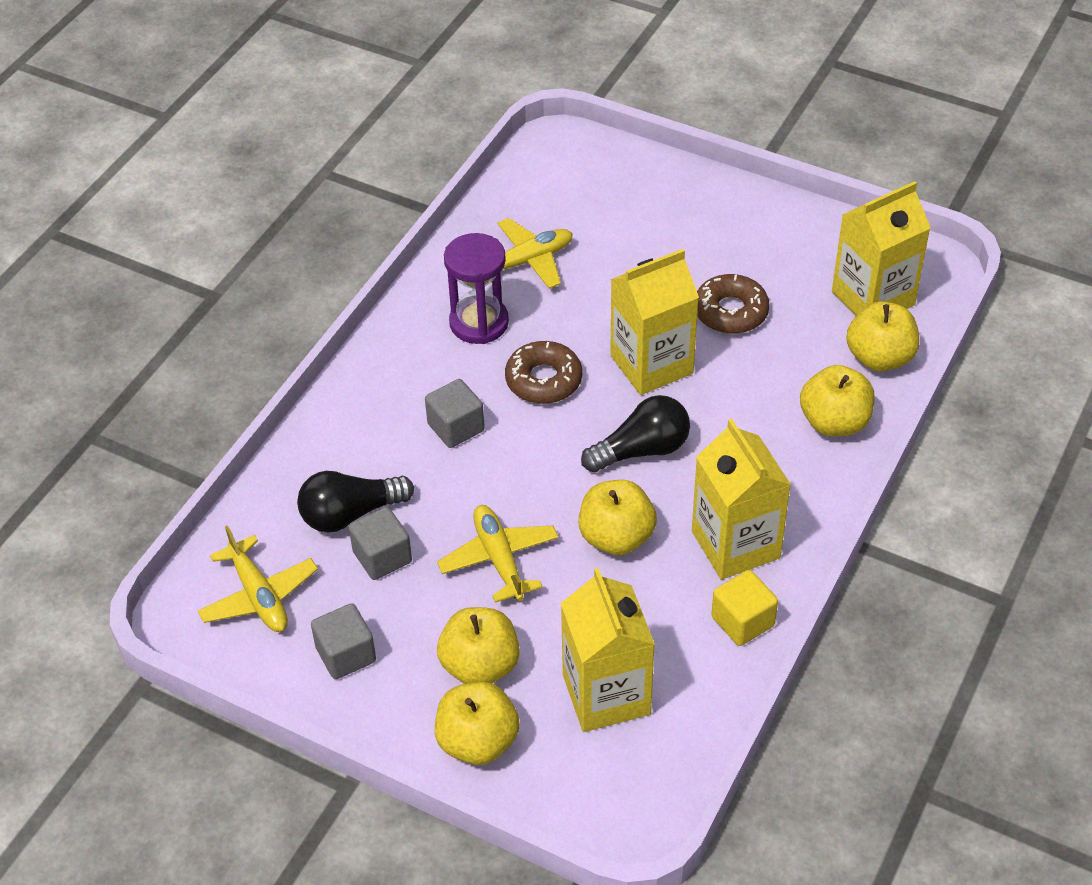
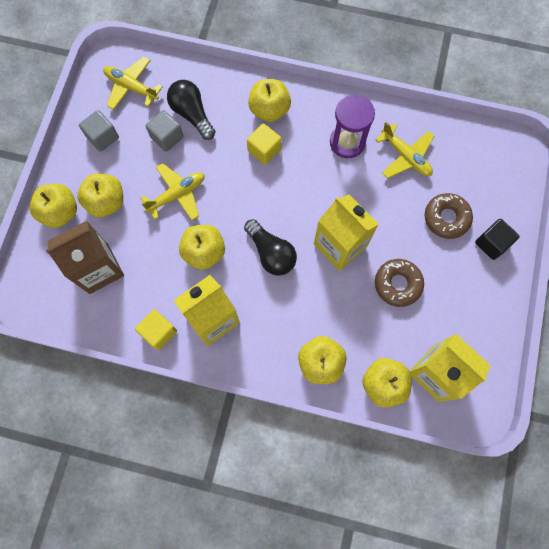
camera: 75 degrees right, 25 degrees up
(258, 596) = (131, 87): yellow plane -> yellow plane turned 75 degrees clockwise
(383, 408) = (269, 110): none -> yellow apple
(456, 427) = (264, 150): grey cube -> yellow cube
(543, 380) = (311, 188): brown donut -> brown donut (446, 218)
(606, 694) = (99, 269): yellow carton -> brown carton
(694, 201) = (491, 243): none -> black cube

